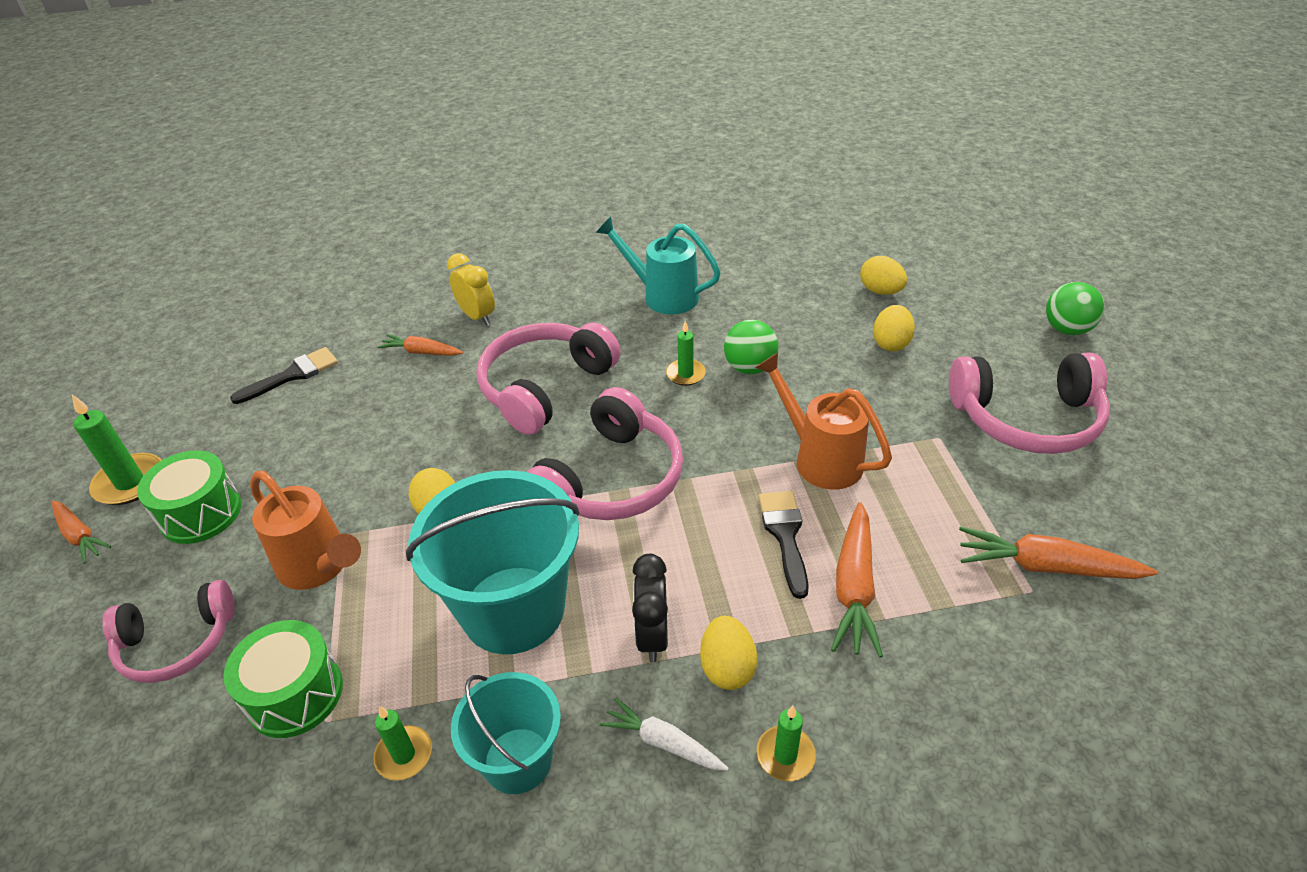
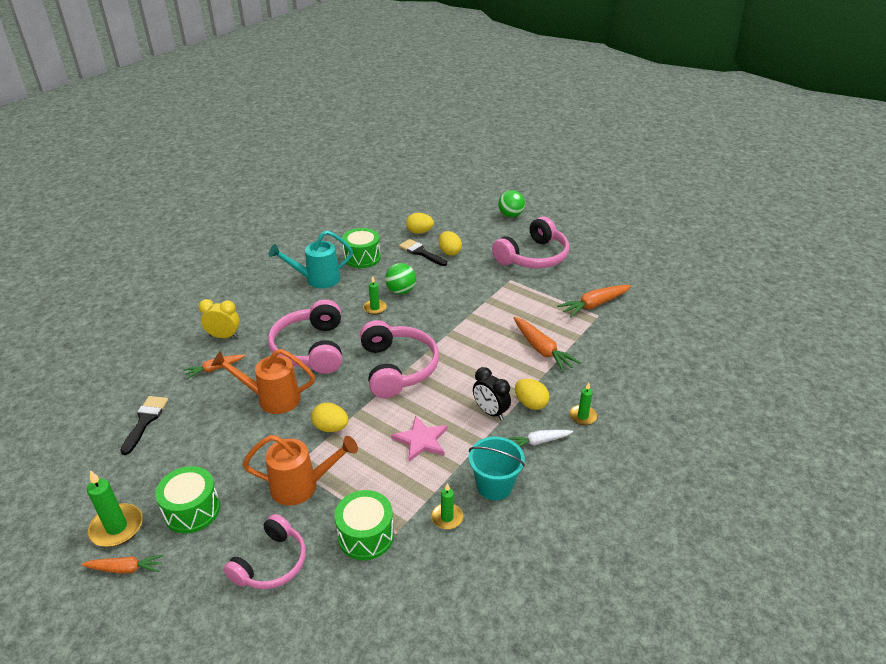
camera: 45 degrees left, 5 degrees down
(513, 609) = (421, 440): turquoise bucket -> pink star
(754, 292) = (362, 257): none -> green drum
(785, 535) = (496, 347): black brush -> black brush (421, 252)
(820, 459) = (475, 311): orange watering can -> orange watering can (273, 399)

